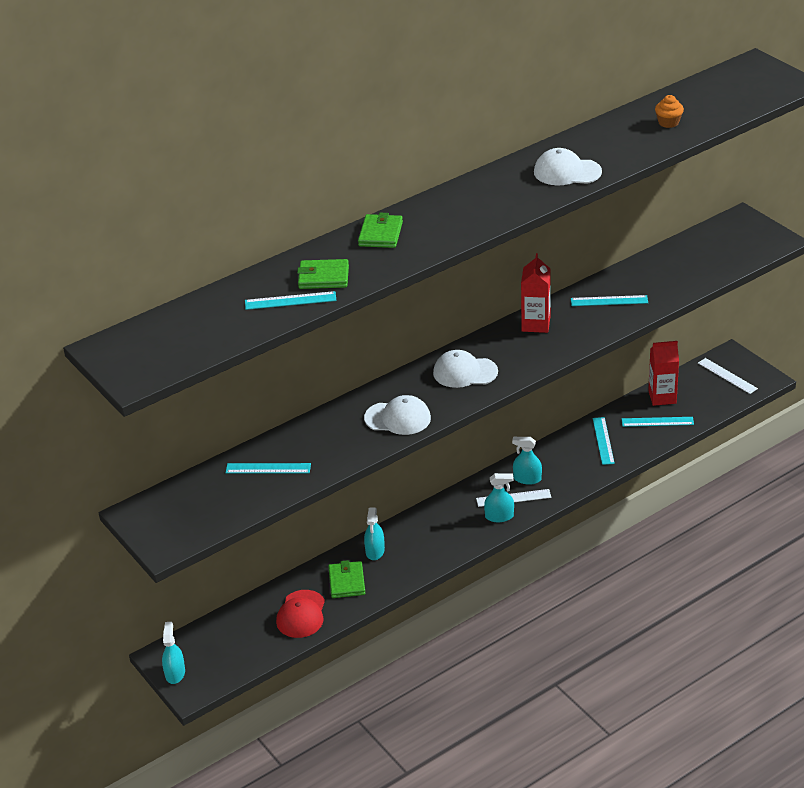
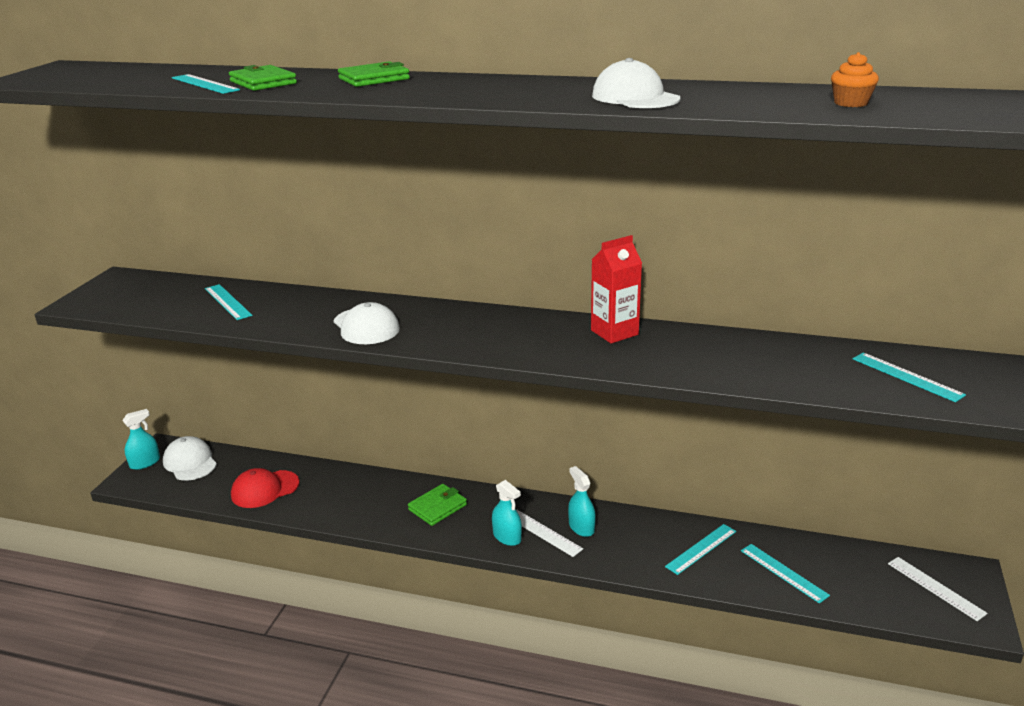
camera: 50 degrees right, 10 degrees down
(347, 582) = (328, 493): green wallet -> green wallet (437, 507)
(375, 551) = (383, 488): turquoise spray bottle -> none
(465, 372) = (481, 329): white cap -> white cap (190, 462)
(609, 301) = (721, 354): turquoise ruler -> turquoise ruler (906, 377)
(662, 397) = (825, 556): red carton -> none
(727, 376) = (935, 588): white ruler -> white ruler turned 45 degrees counterclockwise

